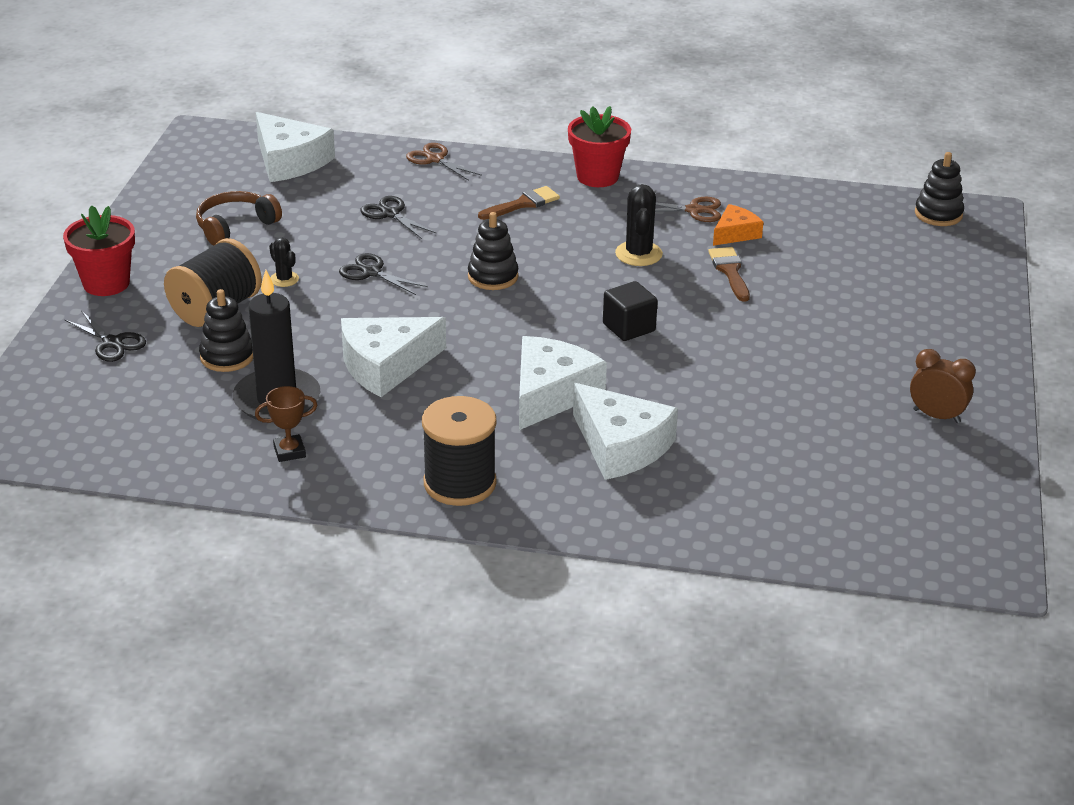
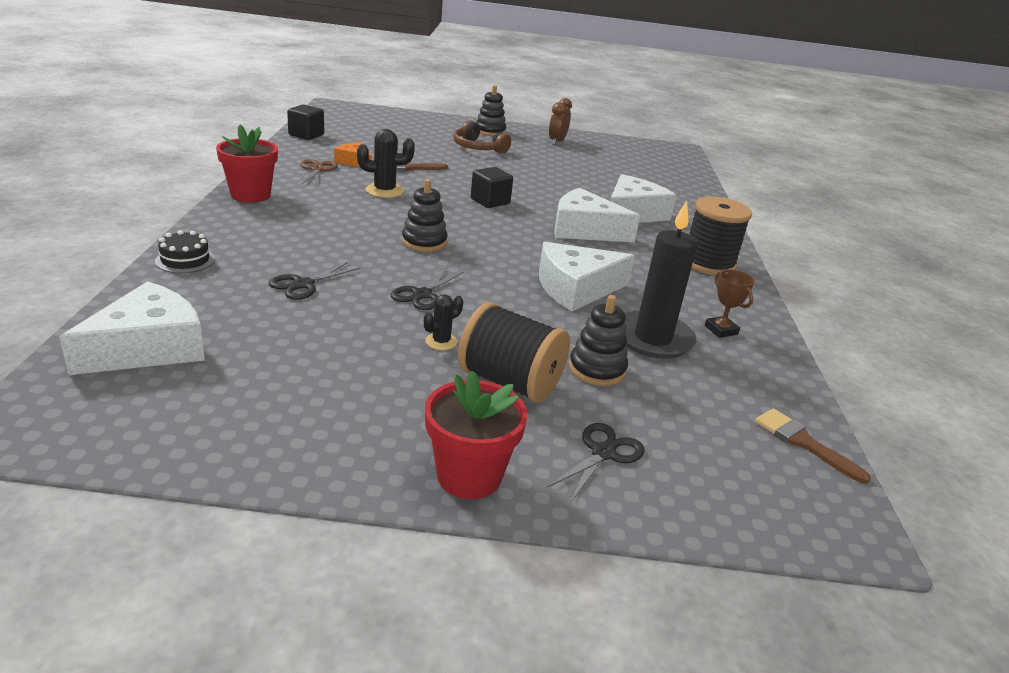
camera: 100 degrees left, 5 degrees down
(235, 226) = (319, 380): brown headphones -> brown headphones (478, 148)
(386, 365) = (576, 288): white cheese -> white cheese turned 105 degrees clockwise
(435, 159) = (185, 260): brown scissors -> black cake
(523, 204) = (294, 225): brown brush -> brown brush (803, 442)
(825, 198) = (306, 135): none -> black cube
(938, 214) = (333, 114): black stacking toy -> black stacking toy (490, 131)

